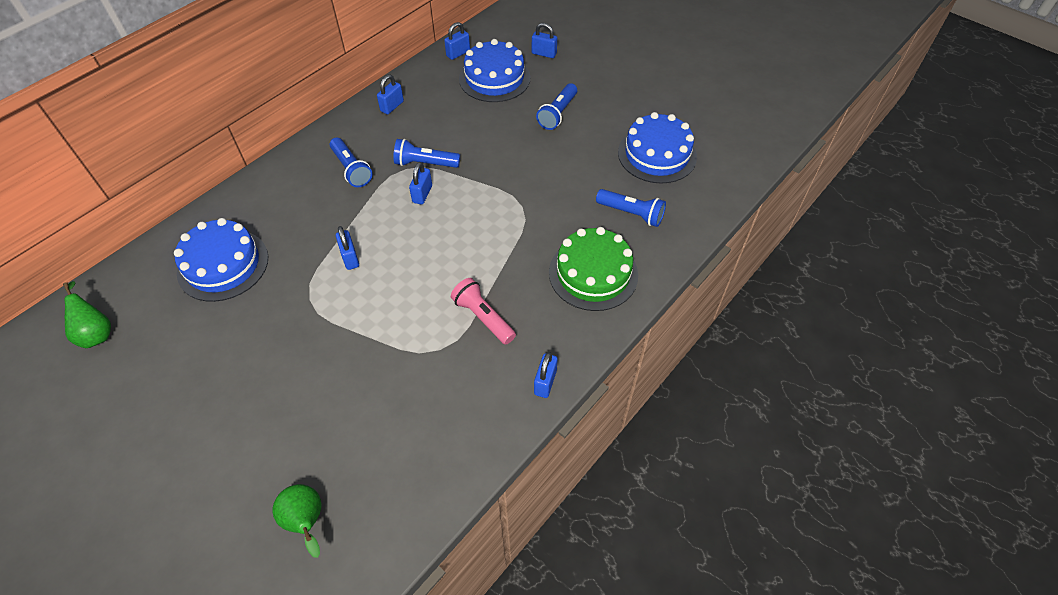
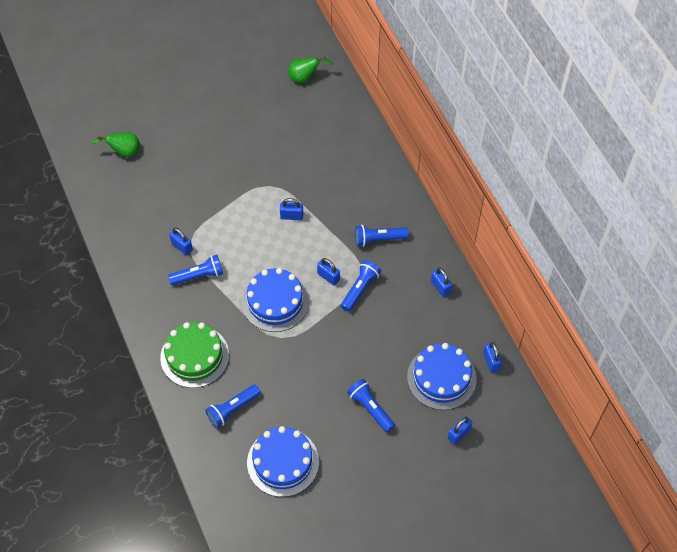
camera: 115 degrees right, 5 degrees up
(223, 265) = (325, 146): blue cake -> blue cake (275, 302)
(483, 317) = (199, 276): pink flashlight -> blue flashlight
(545, 382) = (132, 291): blue padlock -> blue padlock (182, 246)

